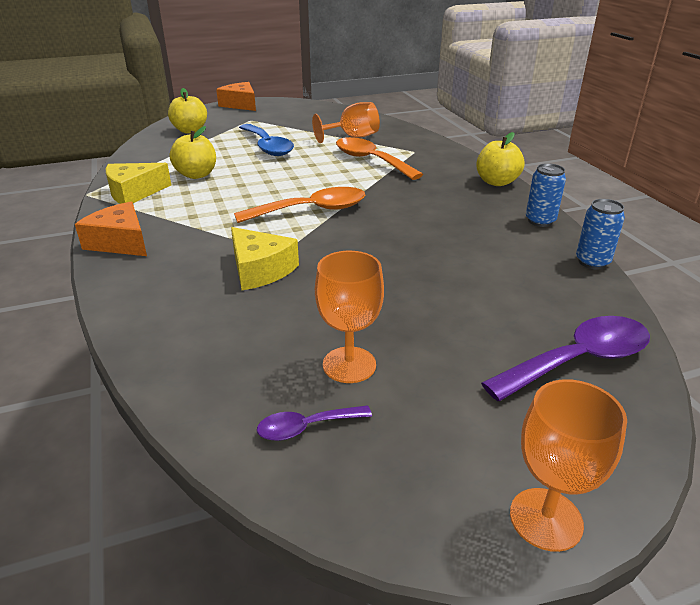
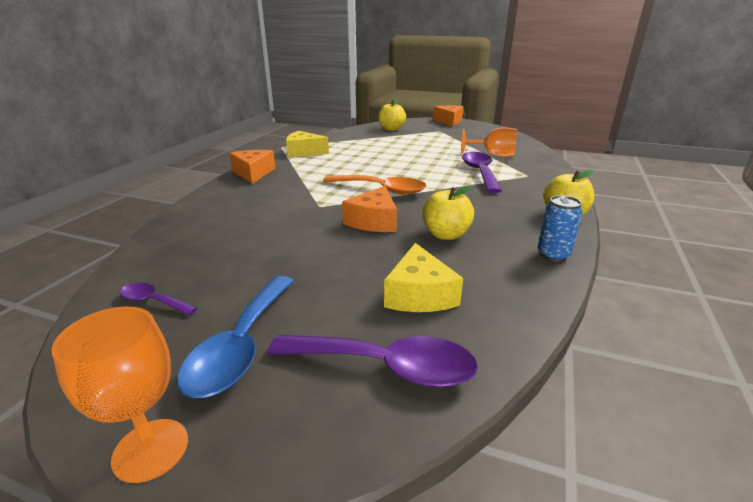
camera: 40 degrees right, 5 degrees down
(196, 175) = (351, 152): yellow apple -> yellow apple (446, 235)
(260, 270) = (290, 211): yellow cheese -> yellow cheese (419, 294)
(267, 147) = (422, 147): blue spoon -> blue spoon (241, 346)
(349, 365) = (235, 282): orange goblet -> none
(364, 247) = (374, 221): none -> orange cheese
(370, 160) = (480, 172): orange spoon -> purple spoon
(592, 262) = (547, 304): blue can -> none

